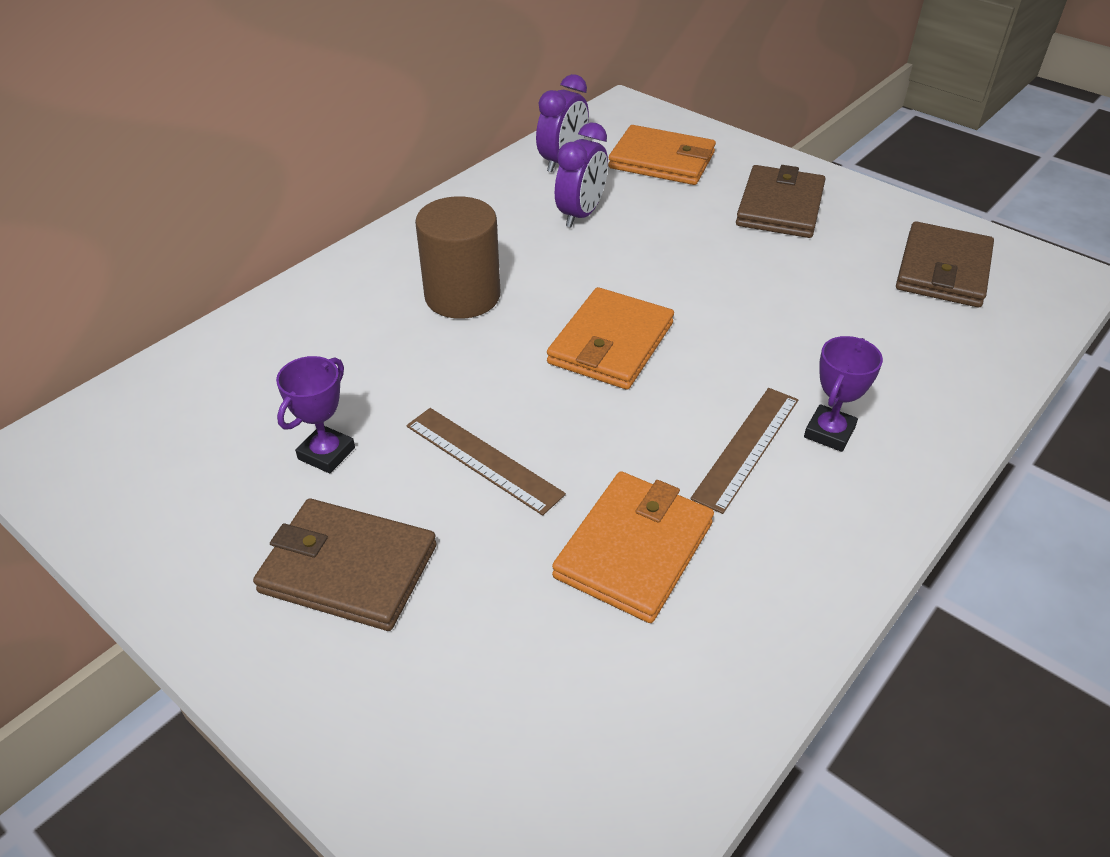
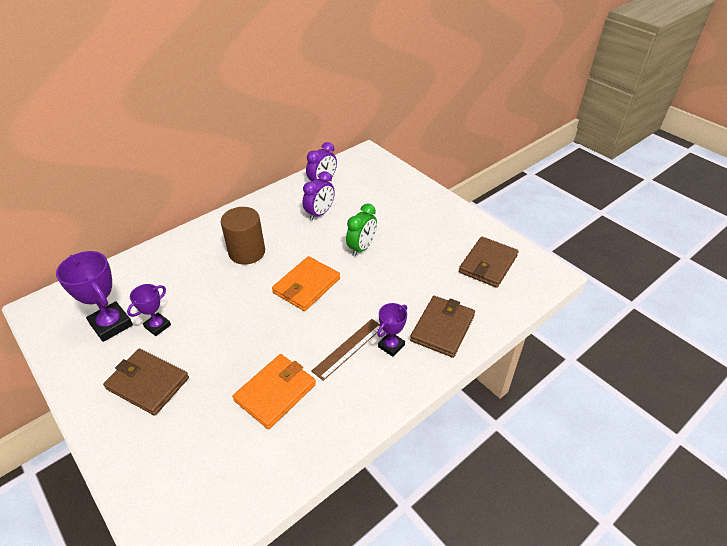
camera: 10 degrees right, 0 degrees up
(221, 462) = (111, 324): none -> purple trophy
(483, 459) = (225, 338): brown ruler -> none
(662, 160) = (372, 186): orange wallet -> none
(690, 266) = (362, 248): none -> green clock
(780, 206) = (420, 219): brown wallet -> brown wallet (442, 328)

